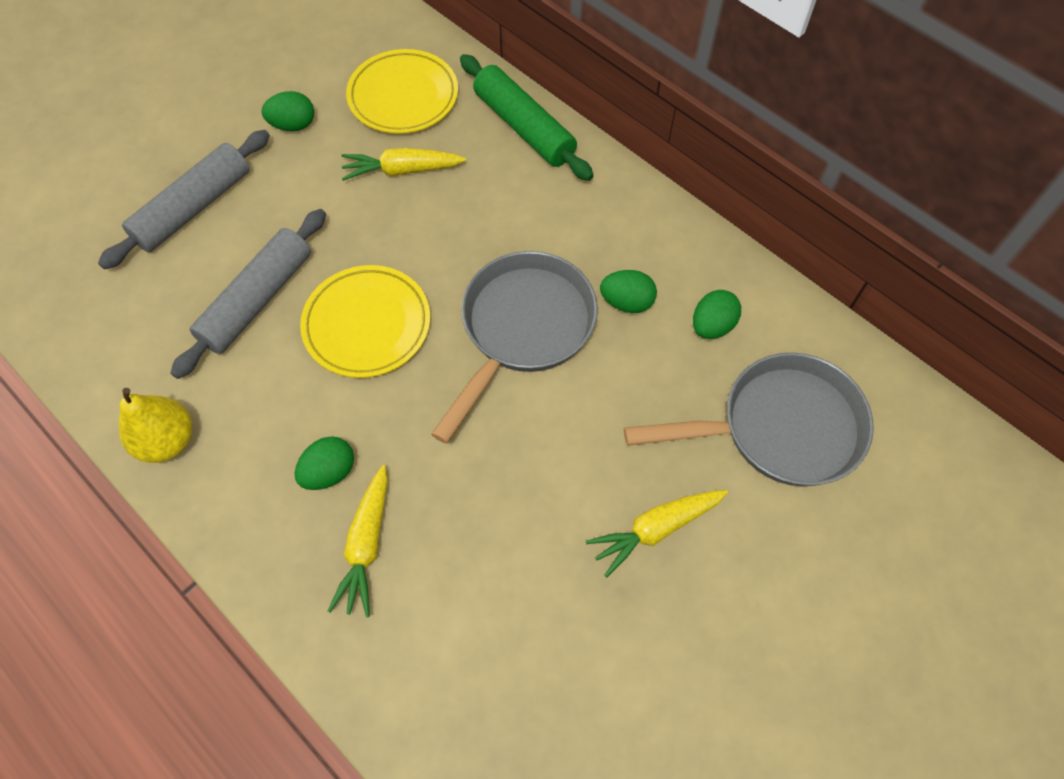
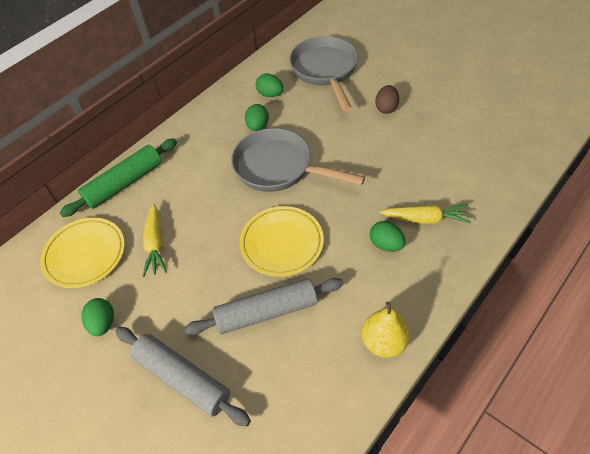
camera: 90 degrees left, 10 degrees down
(257, 300) = (266, 312): grey rolling pin -> grey rolling pin turned 45 degrees counterclockwise
(655, 529) = (386, 108): yellow carrot -> brown egg

